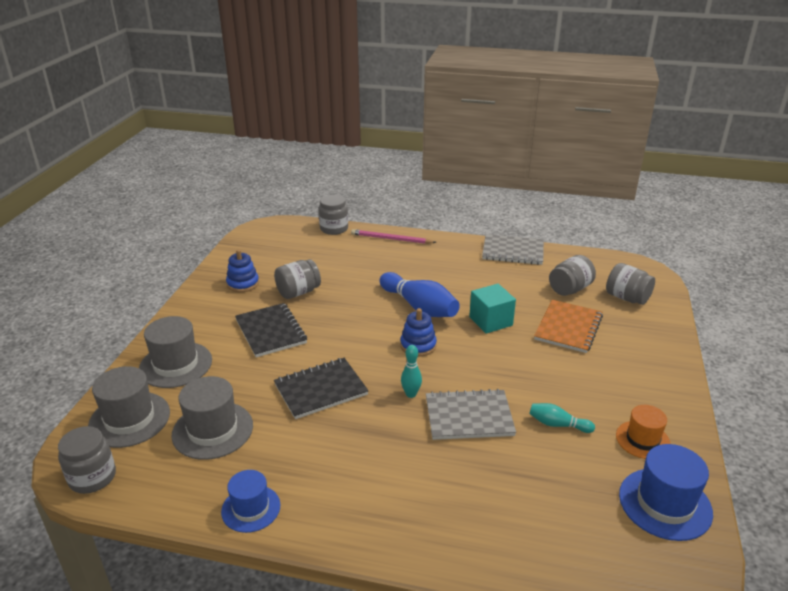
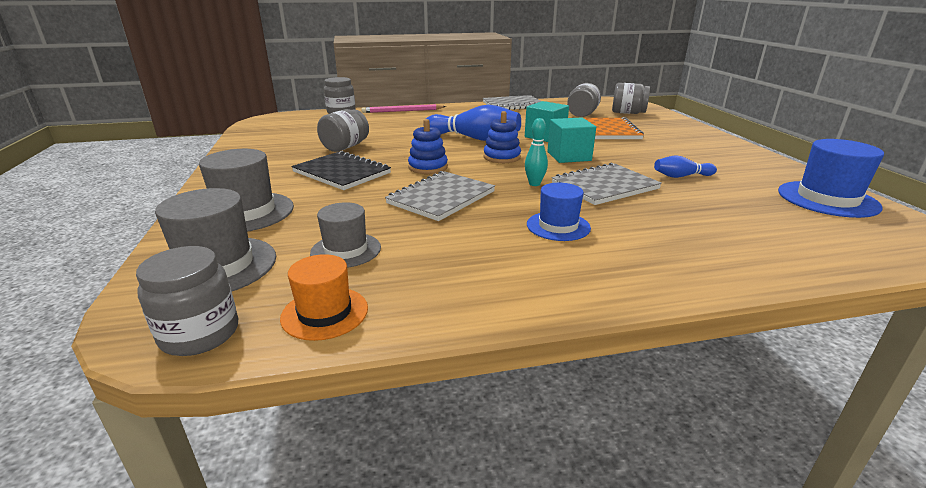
camera: 25 degrees left, 5 degrees down
(212, 430) = (346, 250): grey hat -> grey hat, size x0.65
(243, 284) = (277, 150): blue stacking toy -> blue stacking toy (428, 167)
(251, 508) = (468, 301): blue hat -> blue hat (558, 226)
(321, 389) = (441, 198): black notebook -> grey notebook
(481, 361) = (569, 156): none -> turquoise cube
(557, 424) = (681, 176): turquoise bowling pin -> blue bowling pin
(642, 440) = (753, 171): orange hat -> orange hat (325, 313)

